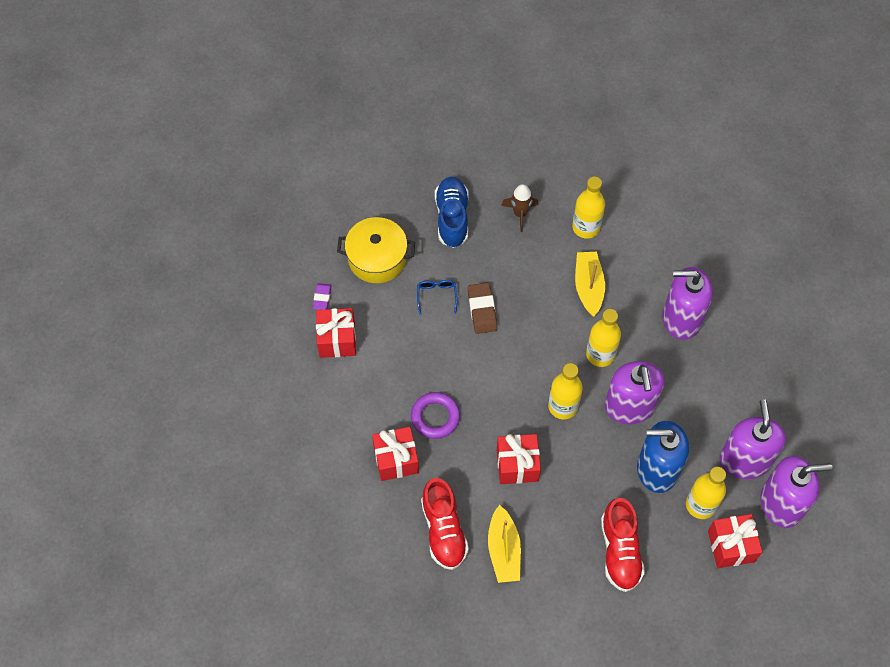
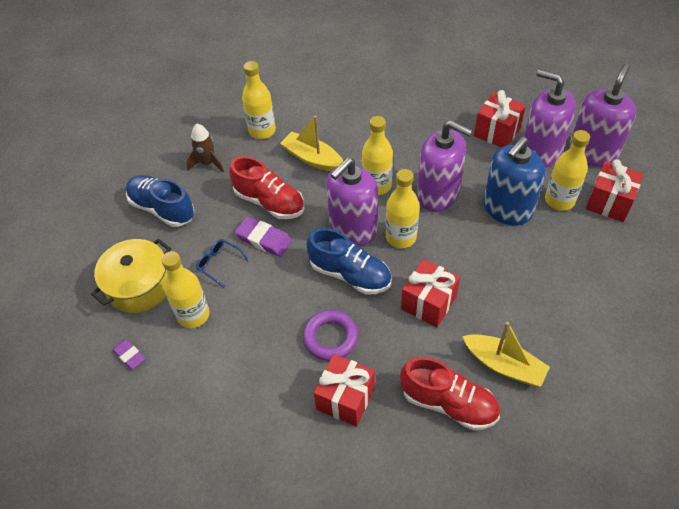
camera: 50 degrees left, 10 degrees down
(337, 340) = (182, 370): red gift -> red gift (497, 132)
(382, 313) = (193, 315): none -> yellow bottle
(482, 310) = (264, 239): brown eraser -> purple eraser
(499, 393) = (350, 274): none -> blue shoe
(620, 551) = (564, 277): red shoe -> red shoe (269, 202)
(681, 318) = (391, 121): purple soap dispenser -> purple soap dispenser (353, 228)

